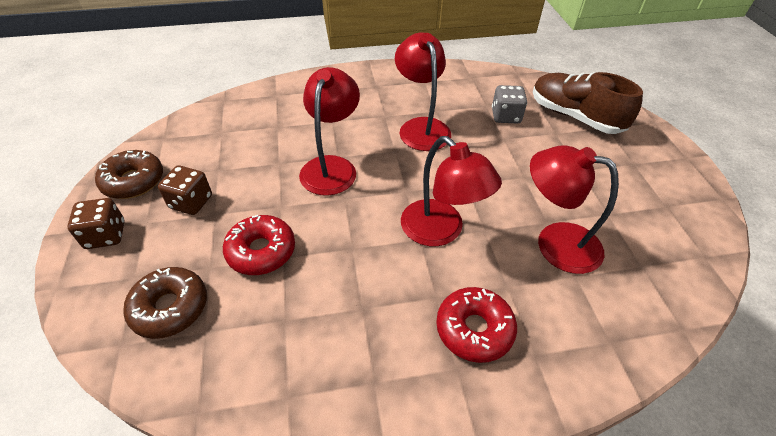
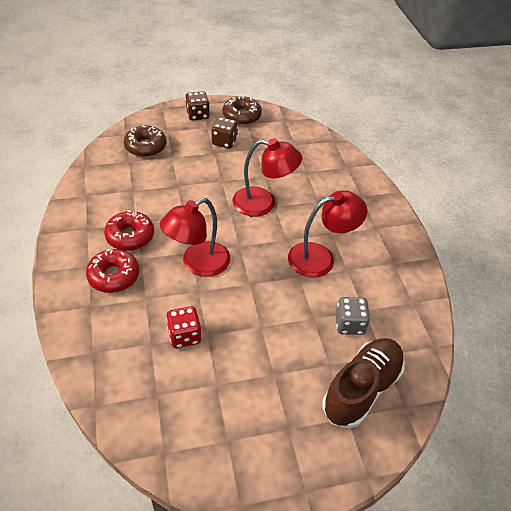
camera: 85 degrees right, 0 degrees up
(261, 251) = (183, 176): red donut -> red donut (130, 236)
(555, 243) = (184, 335): red lamp -> red dice

